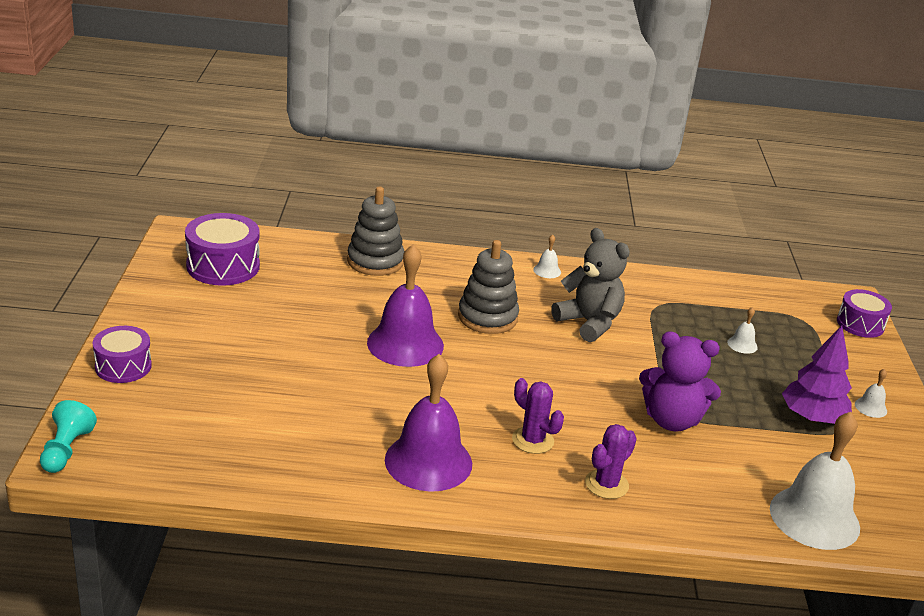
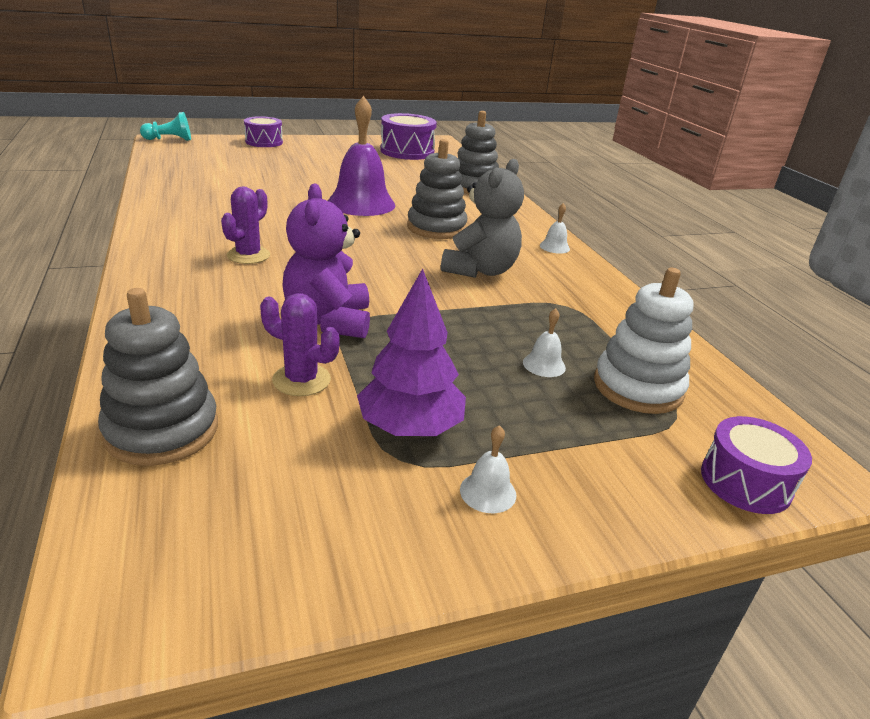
camera: 70 degrees right, 0 degrees up
(428, 461) = (197, 220): purple bell -> none
(606, 484) = (190, 291): purple cactus -> purple cactus (301, 380)
(771, 320) = (638, 387): none -> white stacking toy
(814, 517) = (162, 430): white bell -> grey stacking toy

